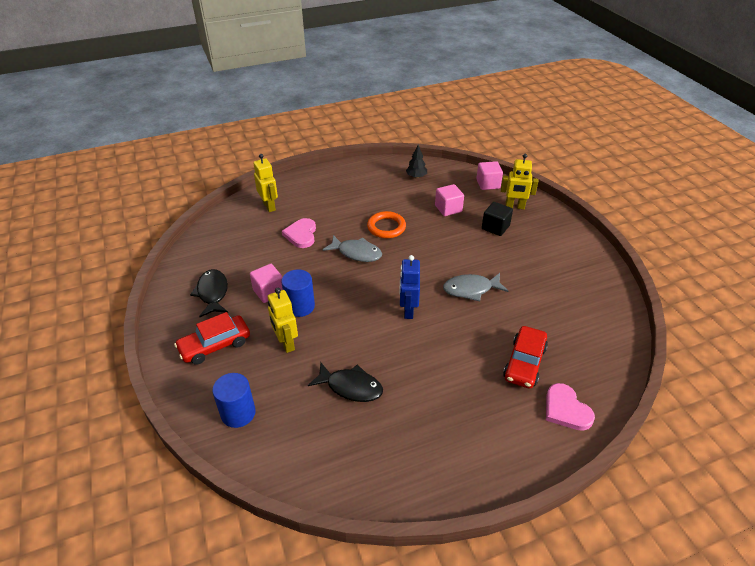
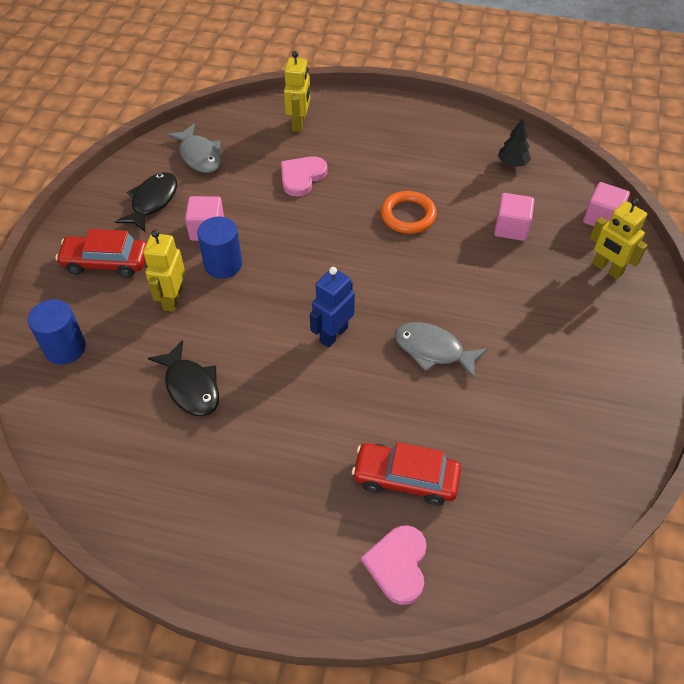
camera: 35 degrees right, 10 degrees up
(356, 253) = (342, 231): grey fish -> grey fish (199, 156)
(495, 227) = (549, 285): black cube -> none
(524, 363) = (406, 478): red car -> red car turned 45 degrees clockwise

